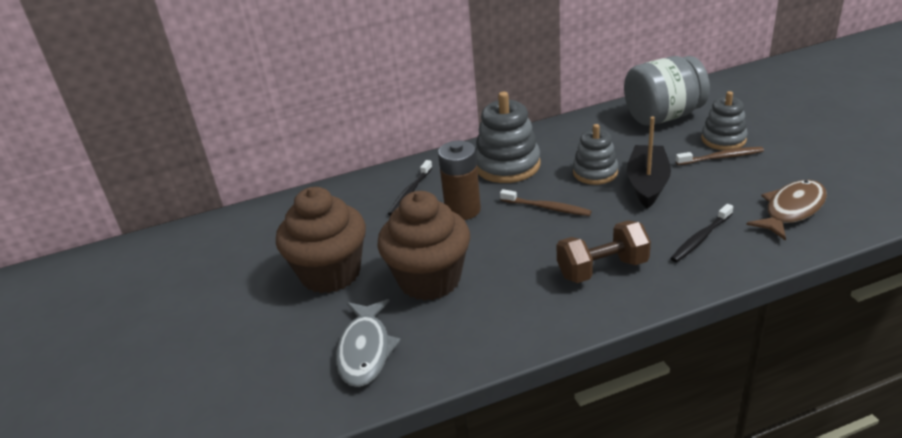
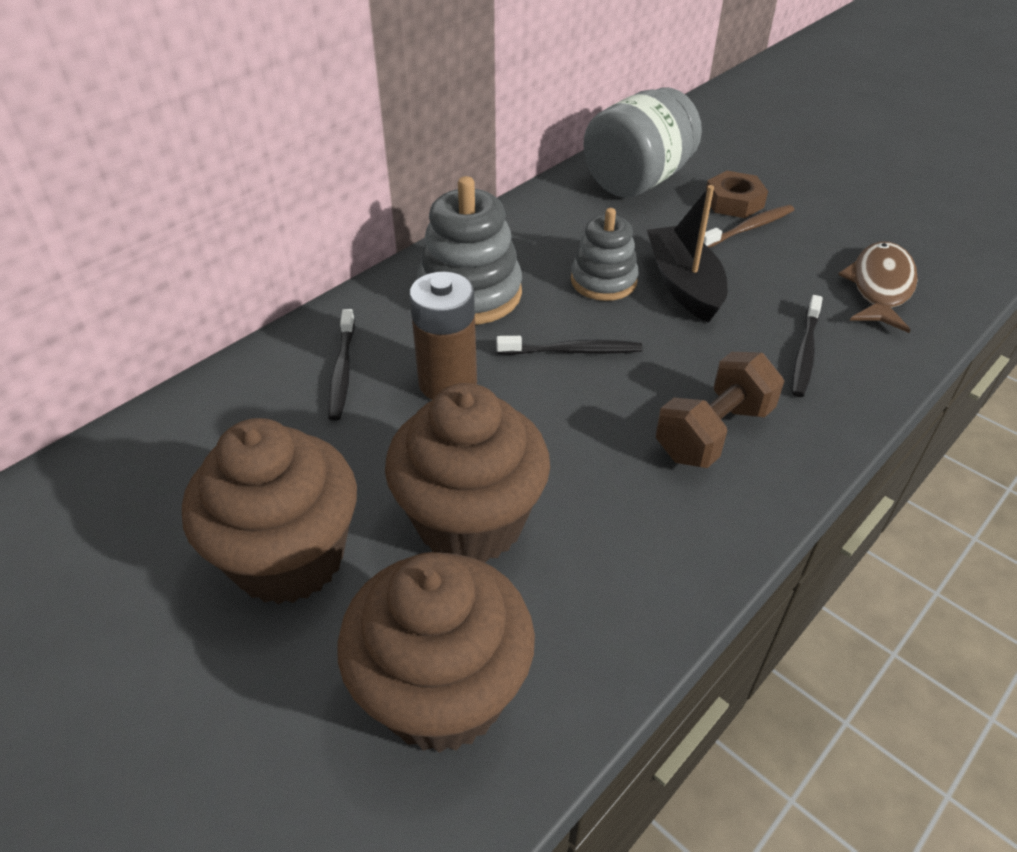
camera: 30 degrees left, 10 degrees up
(365, 350) = (442, 692): grey fish -> brown cupcake
(546, 208) = (572, 351): brown toothbrush -> black toothbrush
(723, 139) = (734, 202): grey stacking toy -> brown nut

